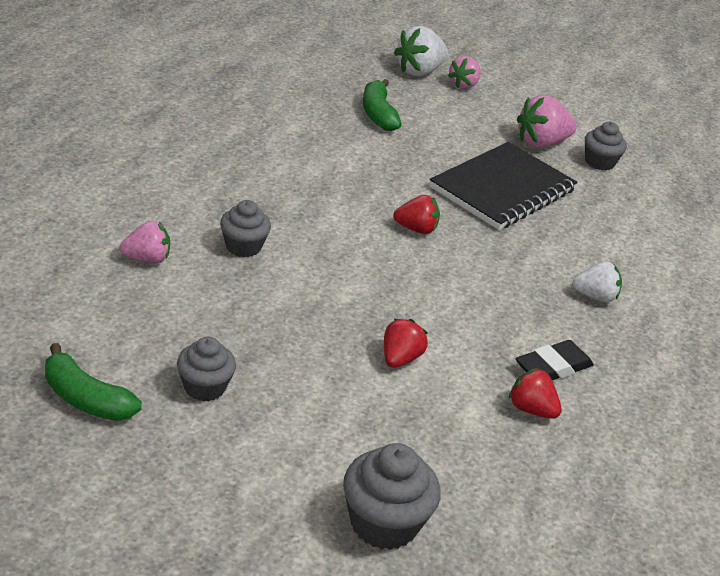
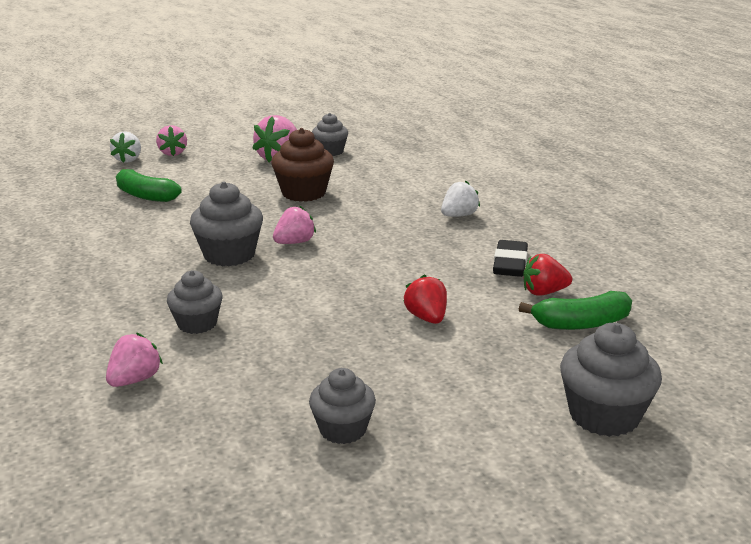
camera: 40 degrees left, 10 degrees down
(86, 399) = (270, 510): green banana -> green banana (581, 323)
(352, 207) = (229, 255): none -> grey cupcake
(416, 229) = (294, 242): red strawberry -> pink strawberry
(419, 71) = (128, 160): white strawberry -> white strawberry, size x0.65
(502, 189) = (304, 193): black notebook -> brown cupcake

